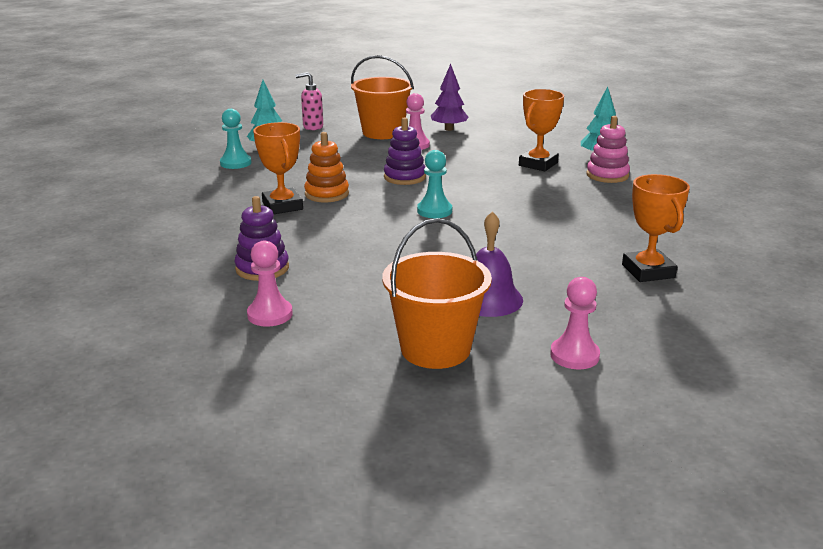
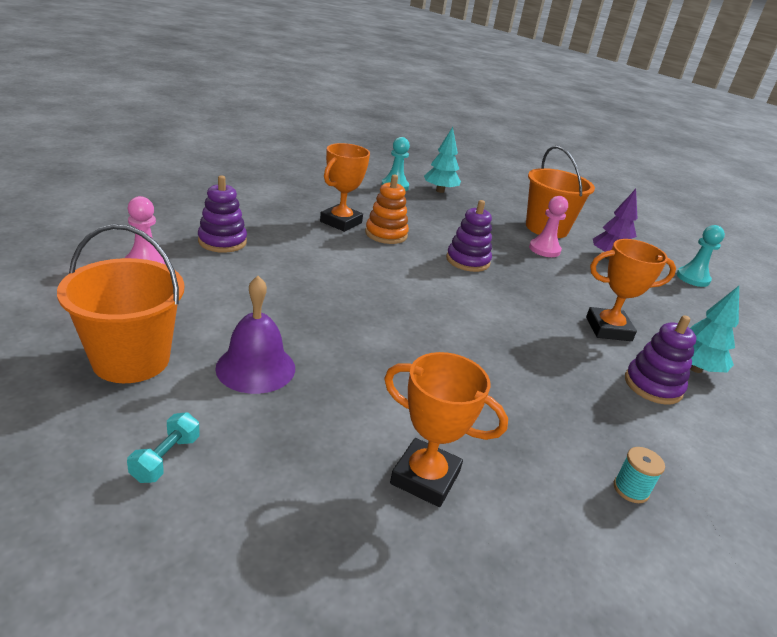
camera: 50 degrees right, 5 degrees up
(312, 127) = (507, 197): pink soap dispenser -> none
(434, 211) = (415, 293): turquoise pawn -> turquoise pawn (692, 278)
(574, 355) = (166, 458): pink pawn -> turquoise dumbbell
(607, 175) = (653, 386): pink stacking toy -> purple stacking toy
(648, 271) = (425, 477): orange trophy -> orange trophy turned 75 degrees clockwise
(692, 217) = (630, 489): none -> turquoise spool

